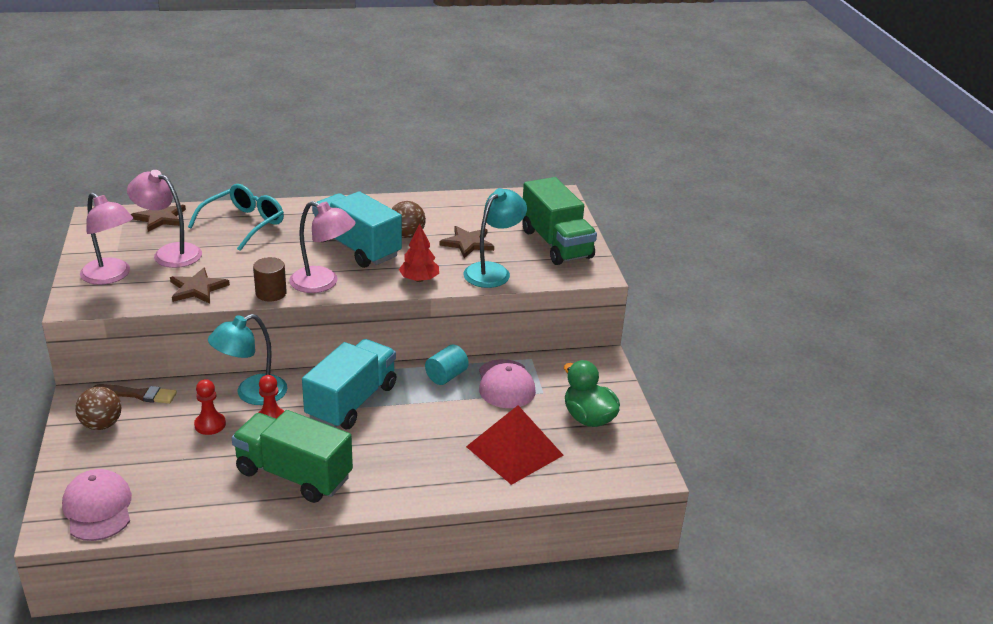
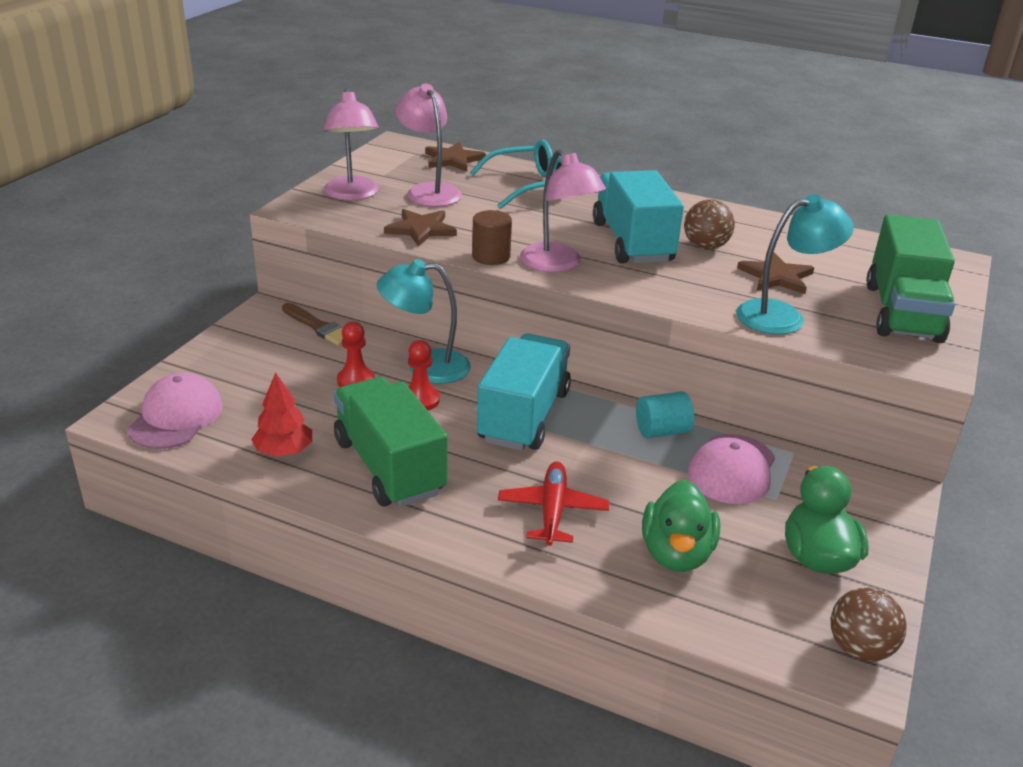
camera: 35 degrees right, 0 degrees up
(101, 424) = (259, 341): brown ball -> brown ball (859, 648)
(352, 402) = (524, 416): turquoise truck -> turquoise truck turned 45 degrees counterclockwise
(419, 279) = (676, 295): red tree -> red tree (284, 451)
(423, 457) = (552, 511): none -> red plane
(514, 450) = (676, 554): red pyramid -> green duck

